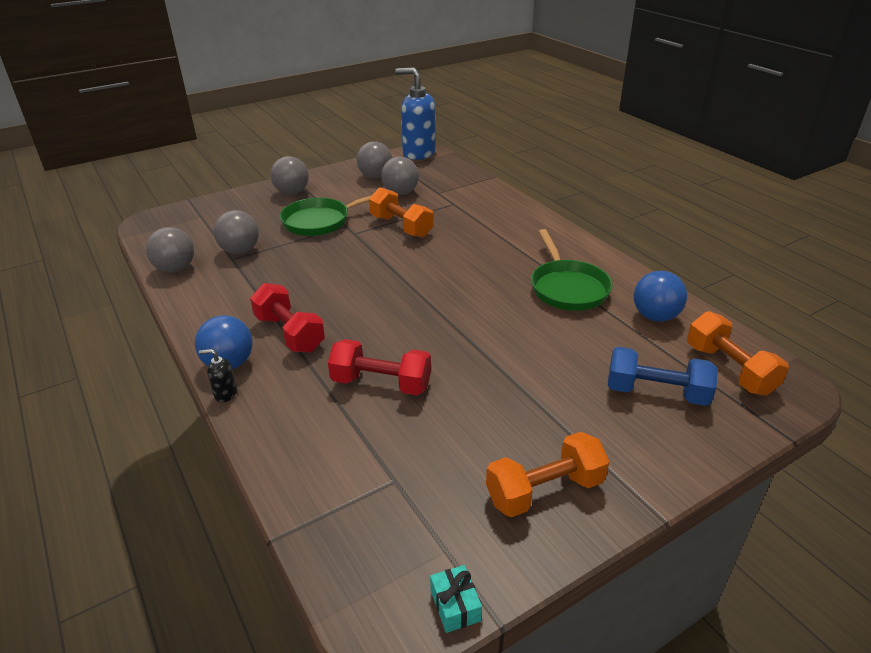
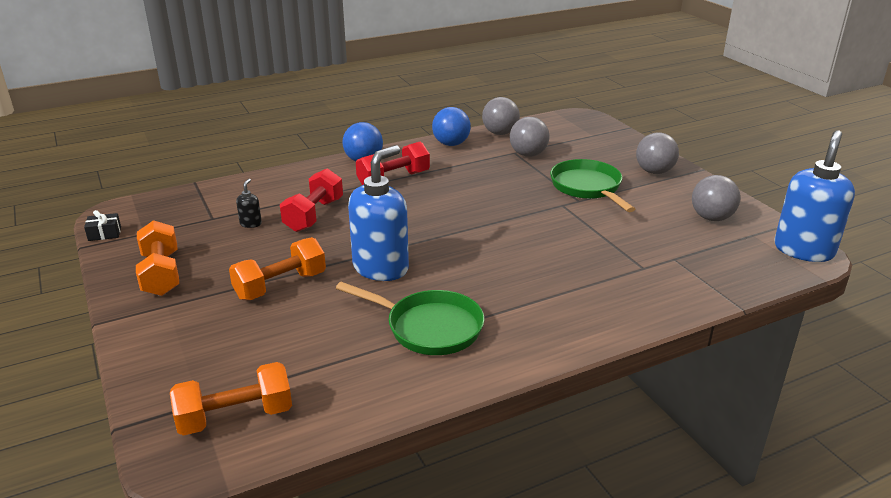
camera: 95 degrees right, 5 degrees down
(225, 394) = (330, 161): black soap dispenser -> black soap dispenser (251, 224)
(400, 193) = (667, 233): grey ball -> none
(401, 226) = (578, 231): orange dumbbell -> orange dumbbell (280, 286)
(455, 605) = (104, 234): turquoise gift -> black gift
(485, 321) = (381, 268): none -> blue soap dispenser
(567, 288) = (429, 328): green pan -> green pan turned 150 degrees counterclockwise
(655, 316) = (352, 384): blue ball -> blue ball (451, 144)
(656, 393) = (229, 353): blue dumbbell -> none

